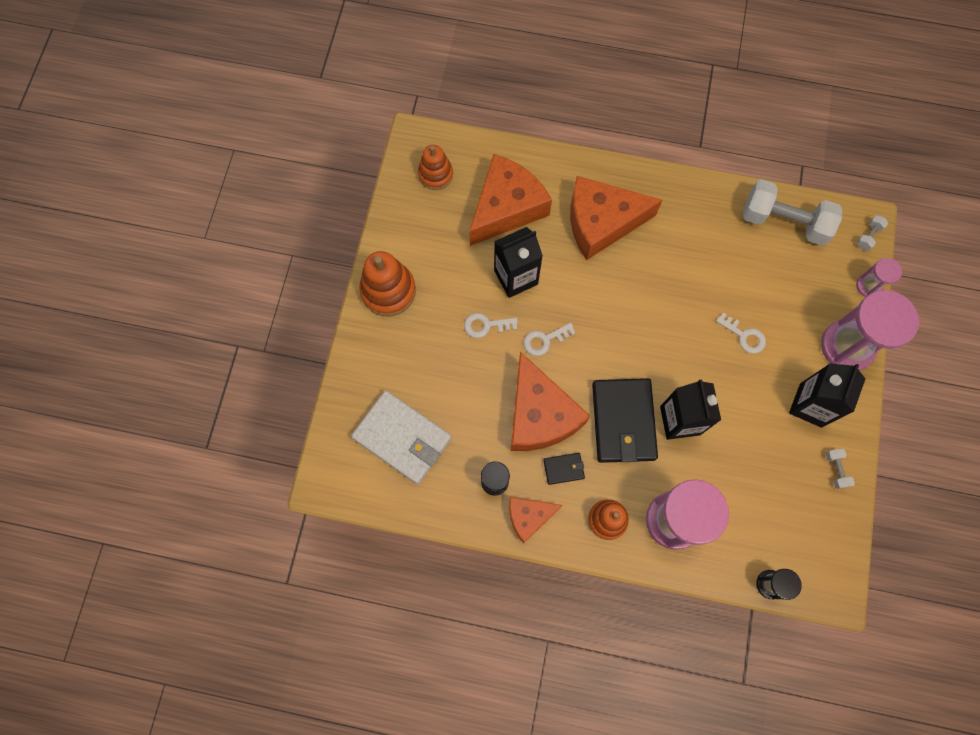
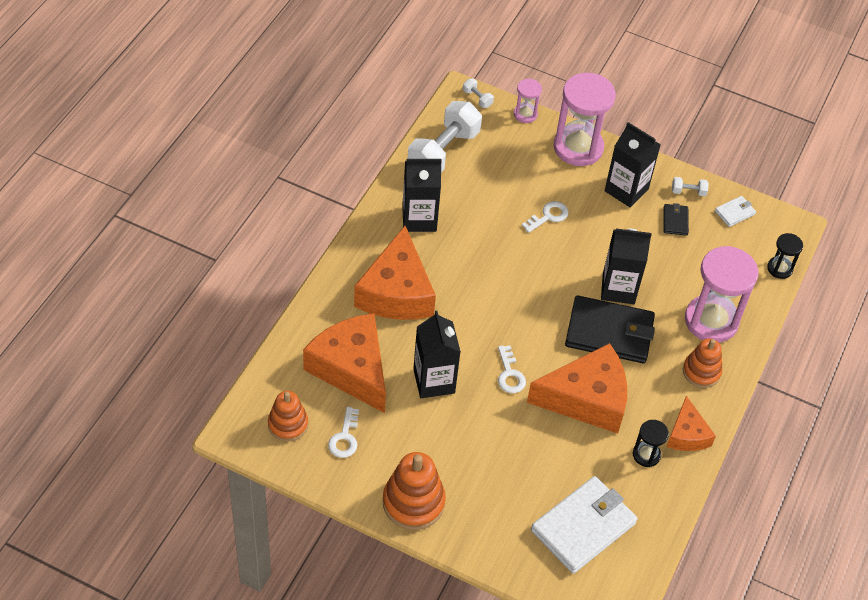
camera: 80 degrees left, 20 degrees down
(486, 325) = (479, 421): white key -> white key (345, 437)
(563, 469) = (645, 393): black wallet -> black wallet (675, 221)
(693, 220) = (419, 219): none -> black carton
(828, 524) = (734, 212): none -> white wallet

